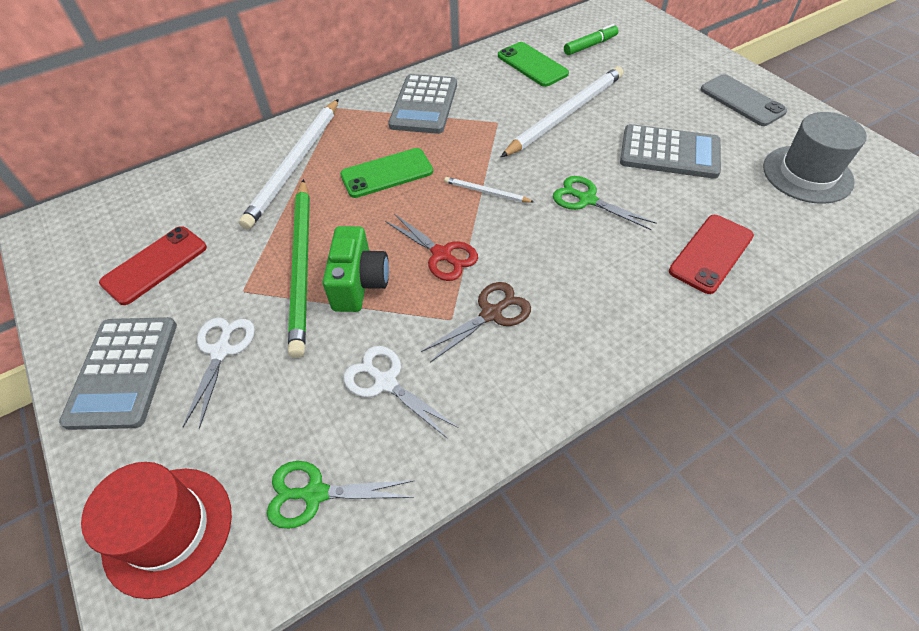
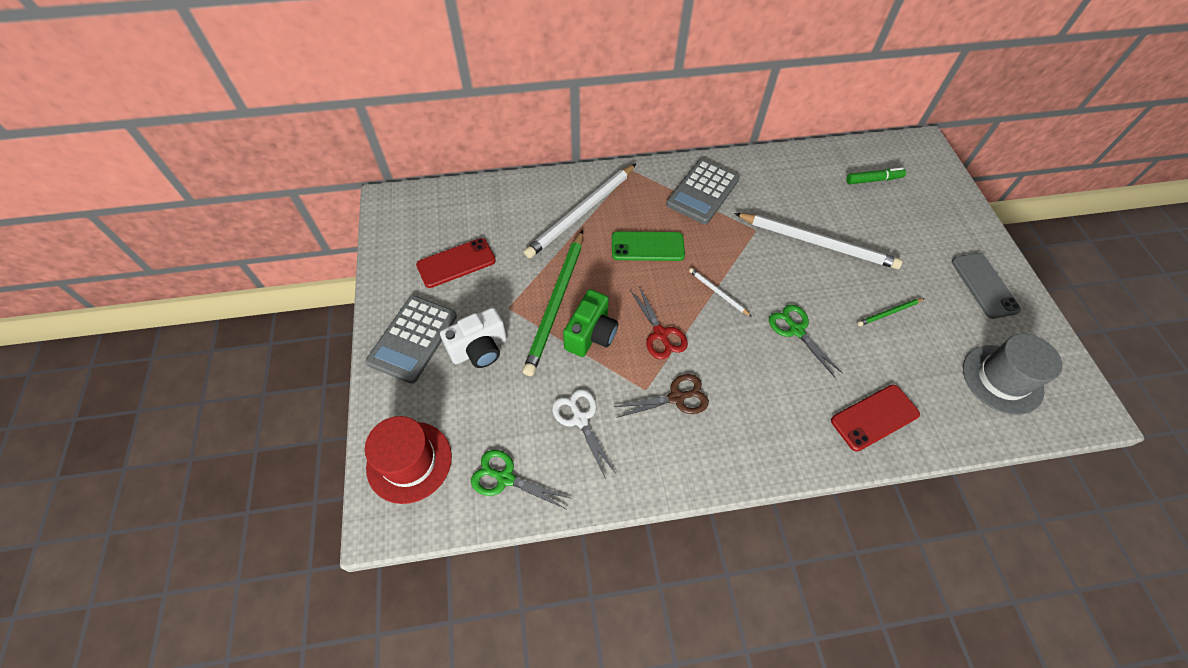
camera: 20 degrees right, 5 degrees up
(221, 351) = (479, 349): white scissors -> white camera
(532, 65) = (811, 183): green phone -> none
(566, 114) = (817, 243): white pencil -> white pencil turned 45 degrees clockwise
(669, 153) = (889, 313): grey calculator -> green pencil

